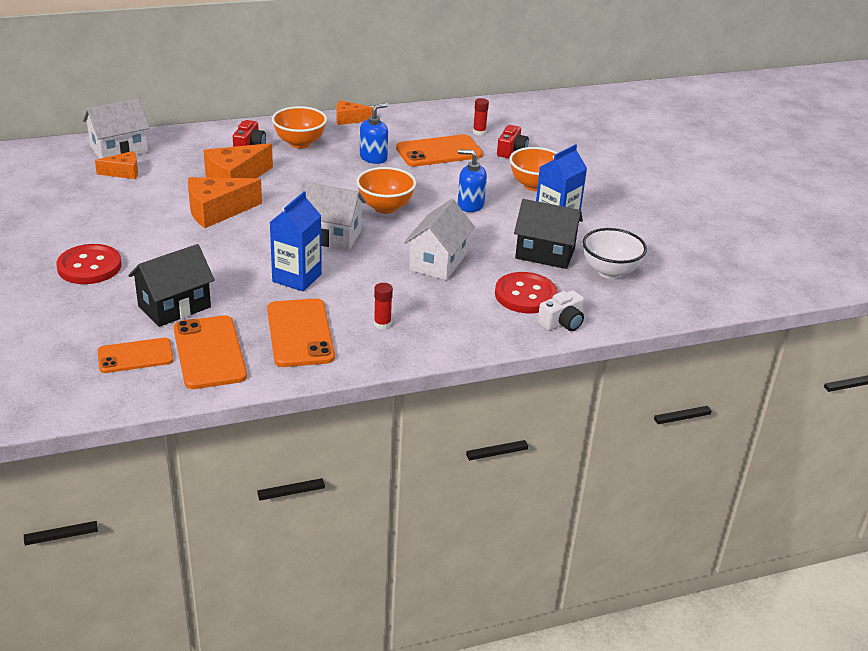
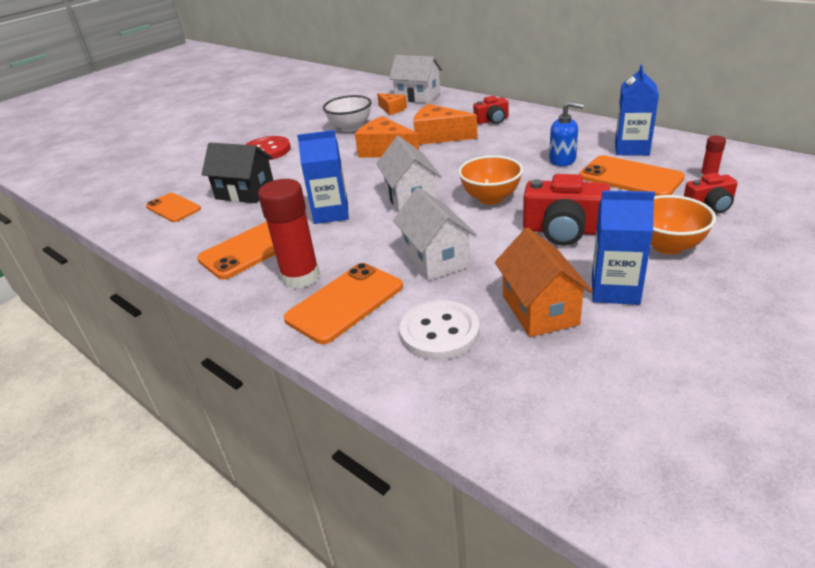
camera: 65 degrees right, 0 degrees up
(209, 352) = (196, 228): orange phone -> orange phone (345, 303)
(300, 143) = (530, 130): orange bowl -> none
(349, 119) = (604, 127): orange cheese -> none
(382, 324) = (300, 277): red glue stick -> red glue stick, size x2.12
(400, 130) = (631, 148): none -> blue carton
(438, 262) = (436, 258): white house -> white house turned 75 degrees clockwise
(470, 205) = (563, 230): blue soap dispenser -> red camera
(525, 295) = (439, 332): red button -> white button
(545, 253) = (540, 310): black house -> orange house
(562, 322) = (413, 381): white camera -> none
(610, 271) = (569, 372): white bowl -> white bowl (350, 127)

